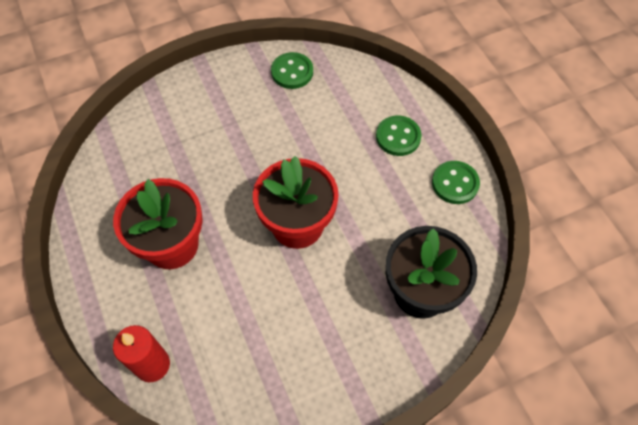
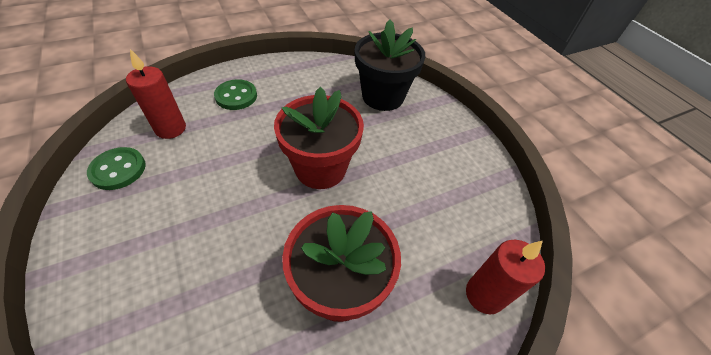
camera: 95 degrees left, 10 degrees down
(343, 94) = (170, 129): none -> red candle
(455, 183) = (290, 70): green button -> none

